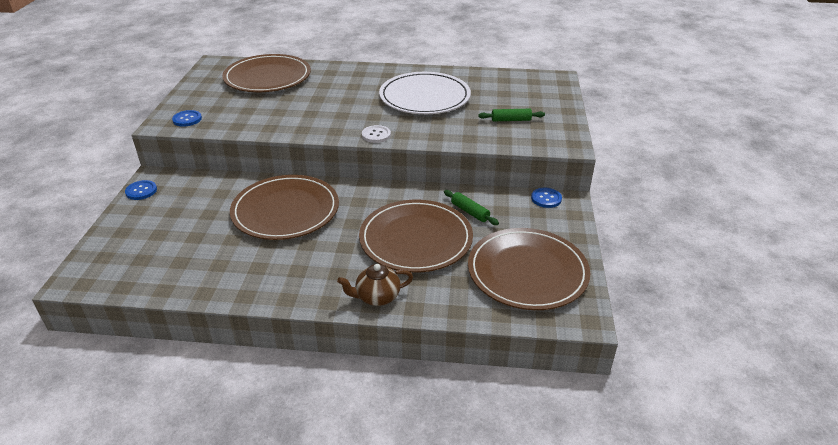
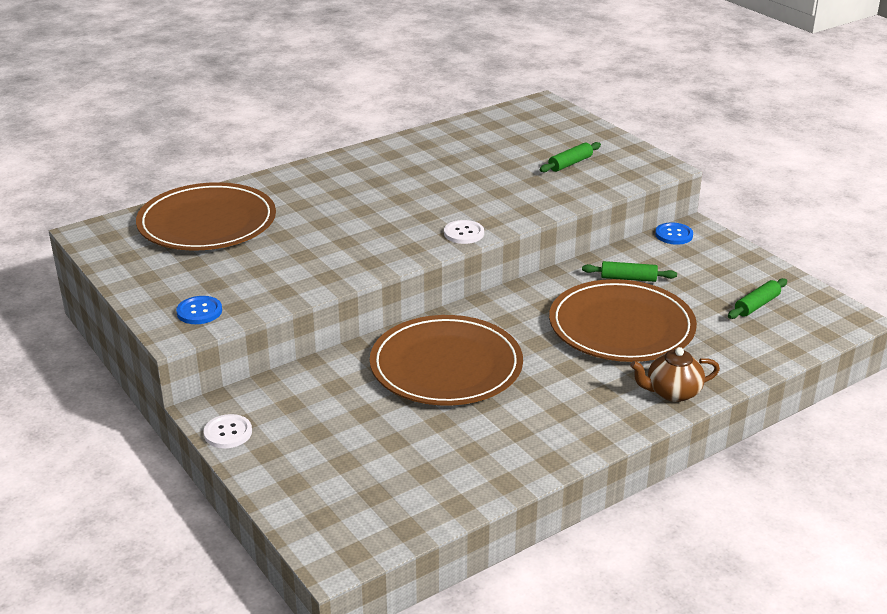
camera: 40 degrees left, 5 degrees down
(141, 191) = (228, 433): blue button -> white button
(377, 297) = (672, 392): brown teapot -> brown teapot turned 45 degrees clockwise
(424, 97) = (443, 174): white plate -> none
(527, 272) = (756, 305): brown plate -> green rolling pin

